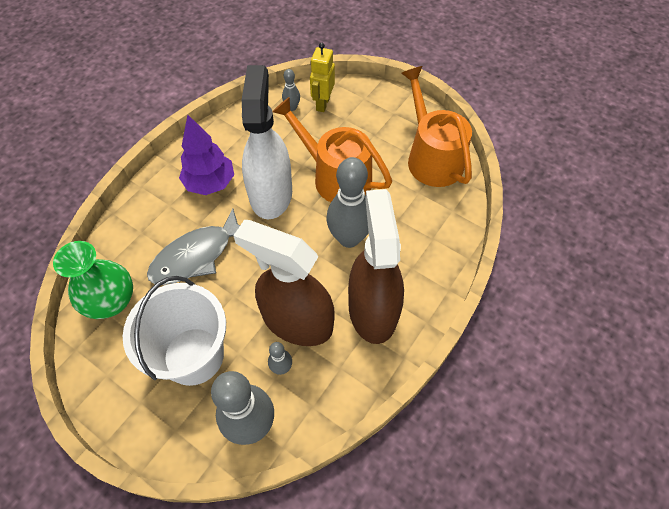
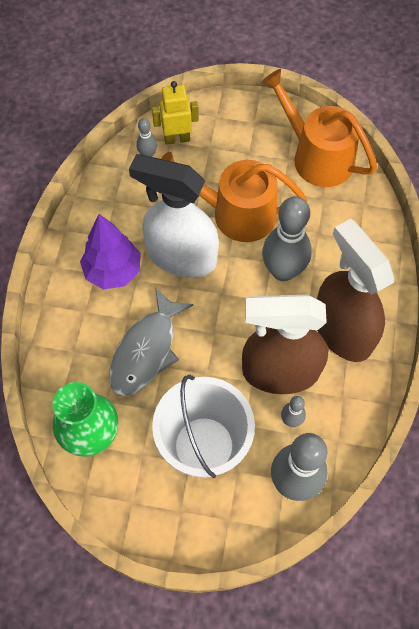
camera: 25 degrees left, 5 degrees up
(271, 193) = (181, 256): white spray bottle -> white spray bottle turned 45 degrees counterclockwise
(322, 104) = (177, 139): yellow robot -> yellow robot turned 90 degrees clockwise

